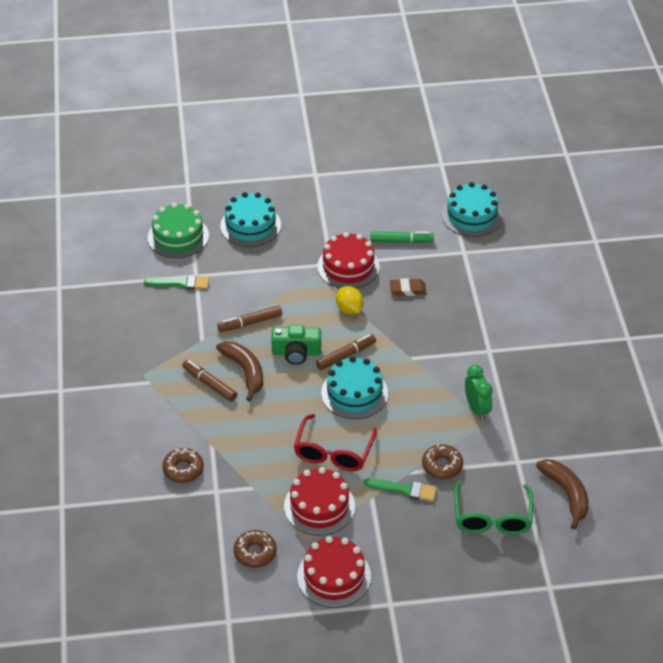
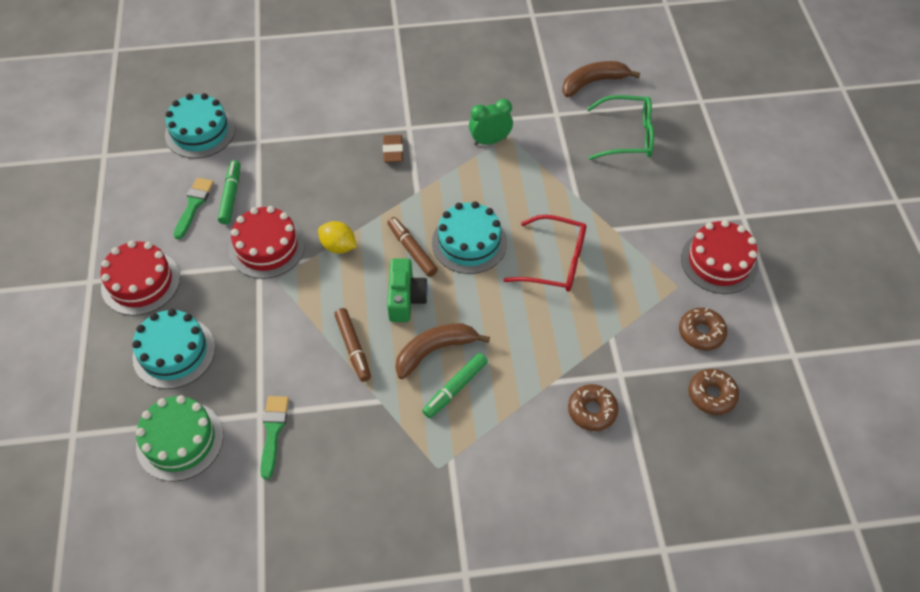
camera: 90 degrees left, 10 degrees up
(209, 384) = (455, 389): brown marker -> green marker
(319, 506) = (630, 274): red cake -> red cake (140, 282)
(349, 309) = (338, 246): yellow lemon -> yellow lemon turned 60 degrees clockwise
(404, 490) = (600, 202): green brush -> green brush (194, 205)
(407, 289) = (312, 192): brown eraser -> brown eraser (393, 151)
(442, 466) = (566, 171): brown donut -> brown donut (711, 395)

